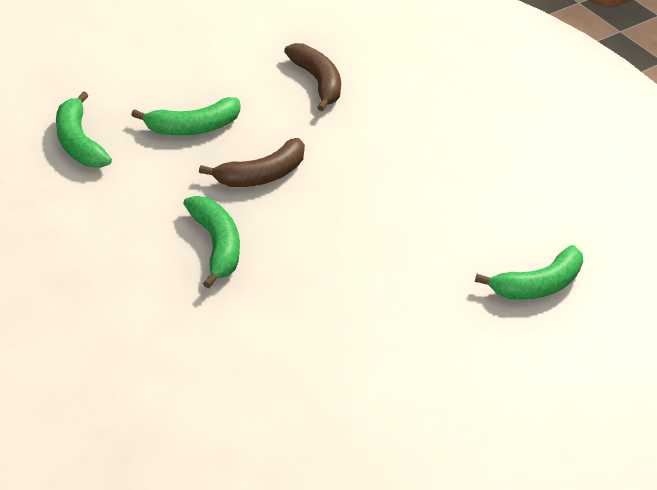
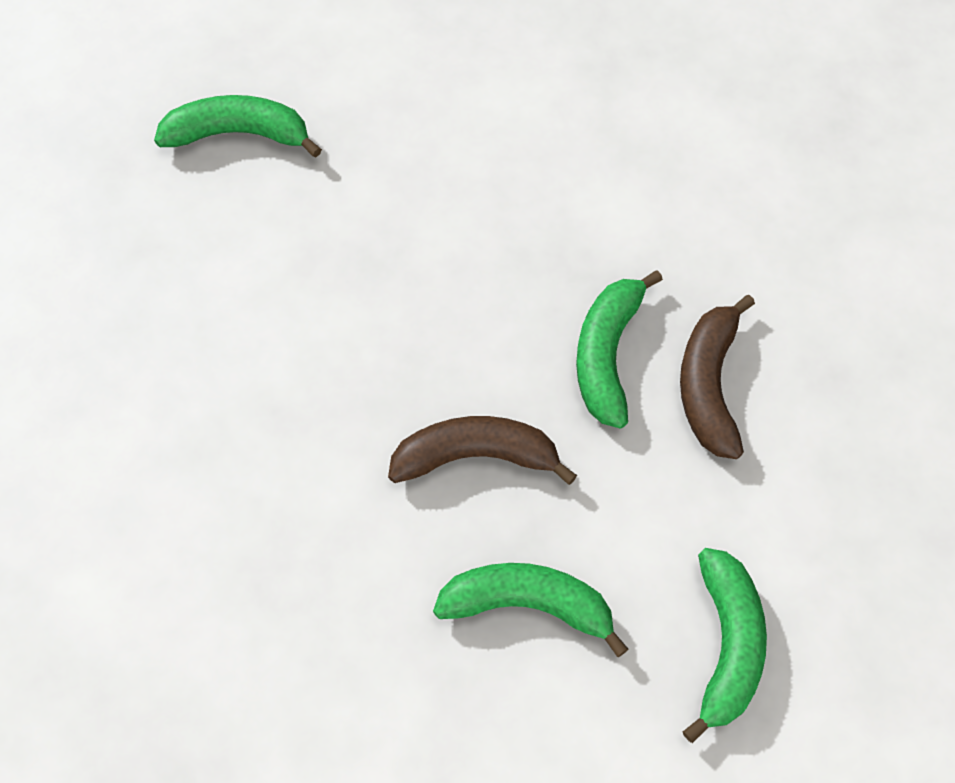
camera: 145 degrees left, 20 degrees up
(317, 82) = (258, 633): brown banana -> brown banana (709, 385)

